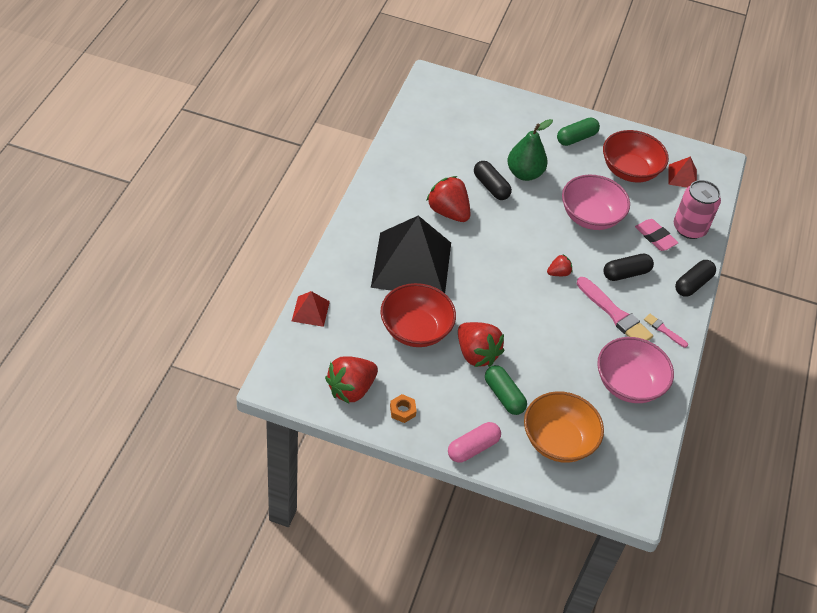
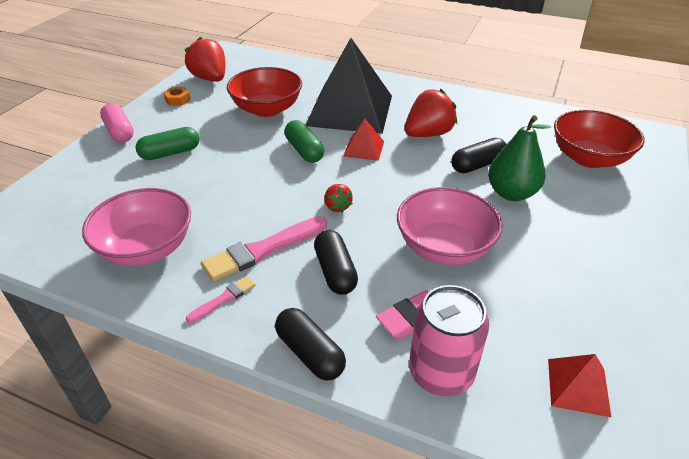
camera: 100 degrees right, 10 degrees down
(310, 311) = (297, 64): red pyramid -> red pyramid (364, 148)
(476, 354) = (228, 140): red strawberry -> none
(558, 440) = (98, 183): orange bowl -> none
(576, 138) = (611, 251): green capsule -> green capsule (304, 150)
(630, 170) = (563, 307): red bowl -> red bowl (588, 158)

